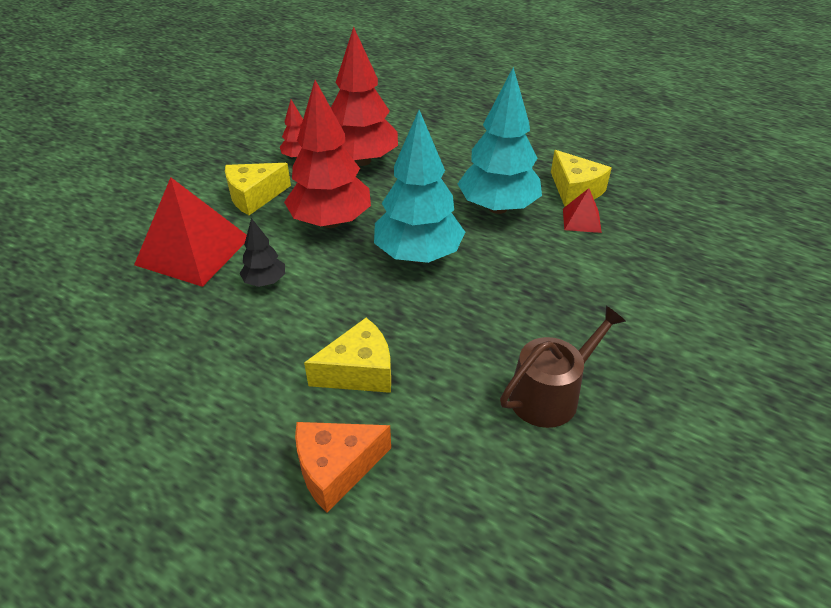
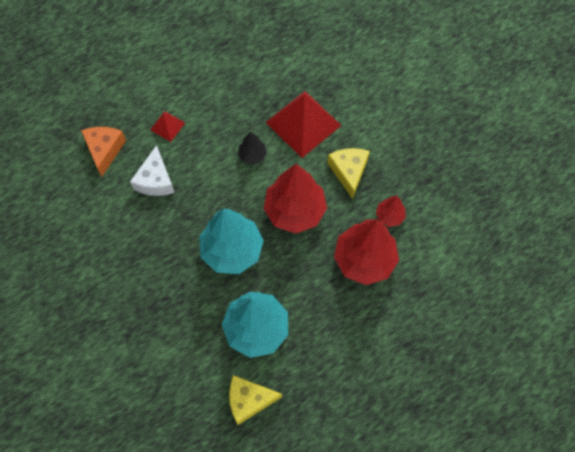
camera: 115 degrees right, 25 degrees up
(359, 371) = (155, 180): yellow cheese -> white cheese
(550, 394) = (87, 266): brown watering can -> none
(581, 220) = (212, 380): red pyramid -> red pyramid (167, 126)

